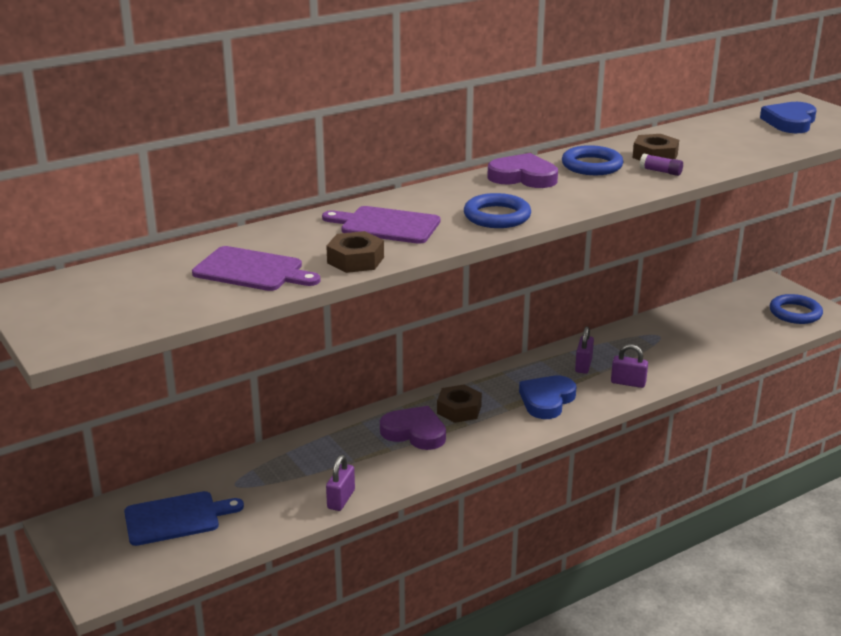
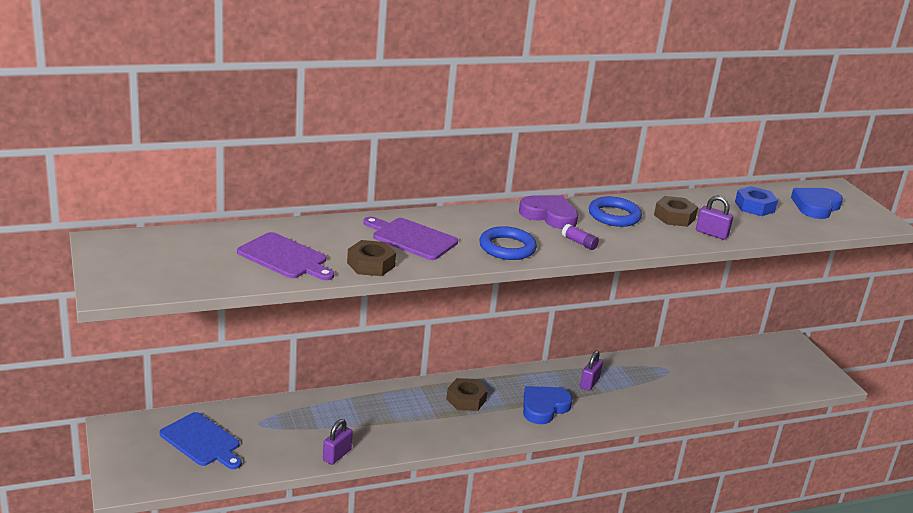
camera: 10 degrees right, 0 degrees up
(176, 518) = (202, 441): blue cutting board -> blue cutting board turned 45 degrees clockwise
(414, 432) = (421, 411): purple heart -> none
(628, 383) = (621, 407): purple padlock -> purple padlock (711, 234)
(660, 171) = (671, 232): purple glue stick -> purple glue stick (579, 243)
(730, 133) = (754, 207): none -> blue nut
(795, 313) = (802, 374): blue ring -> none

